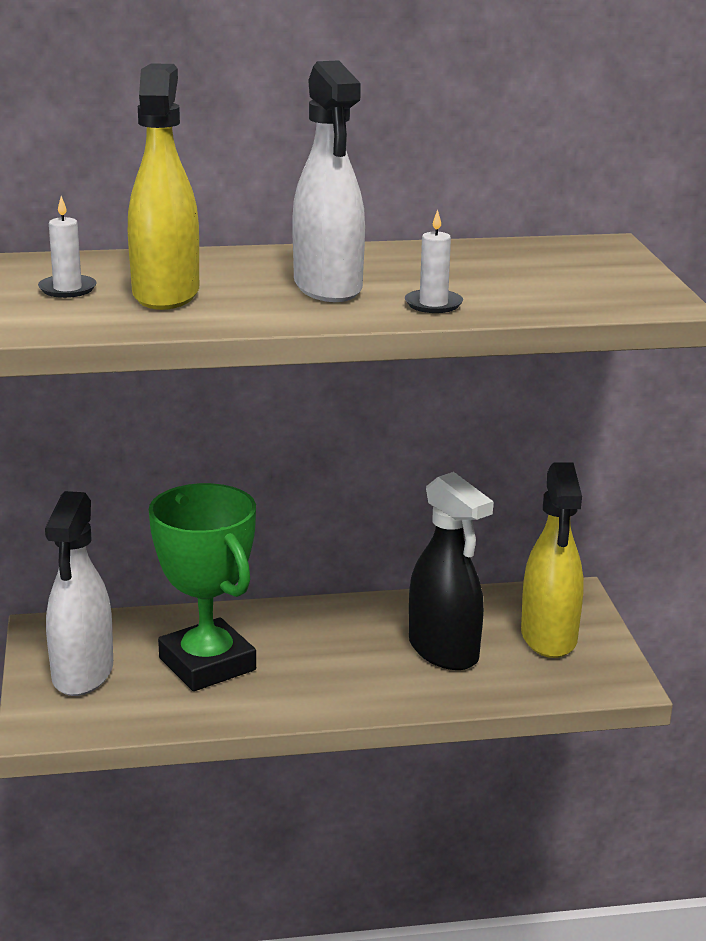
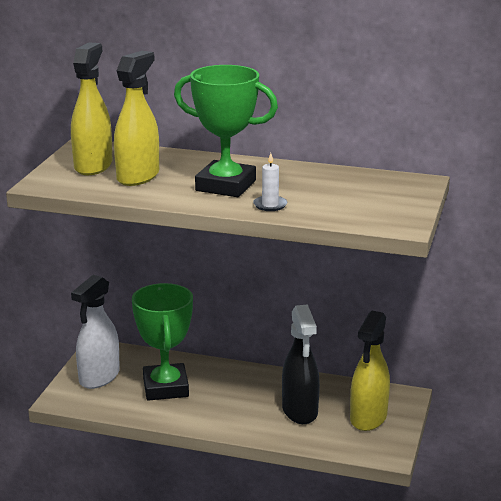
camera: 25 degrees right, 0 degrees up
(67, 289) = (93, 166): white candle -> yellow spray bottle
(328, 288) = (225, 186): white spray bottle -> green trophy

